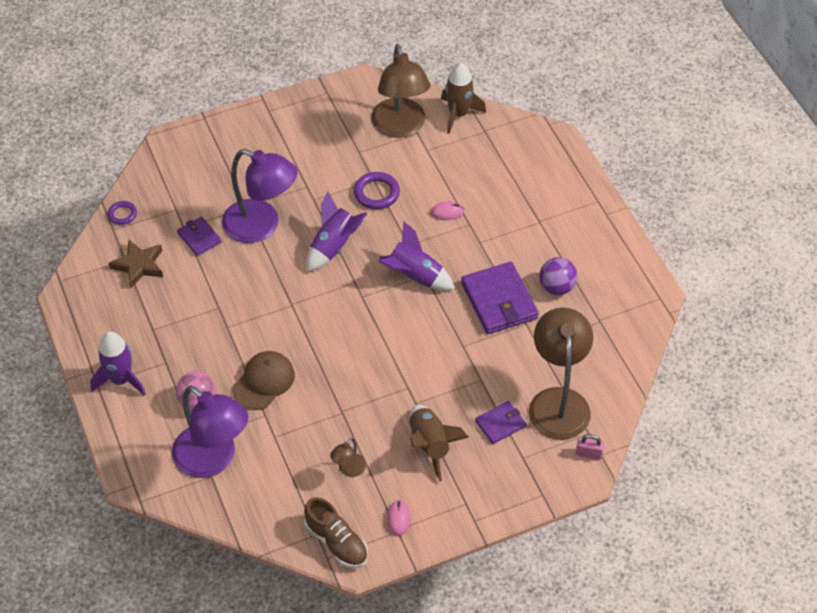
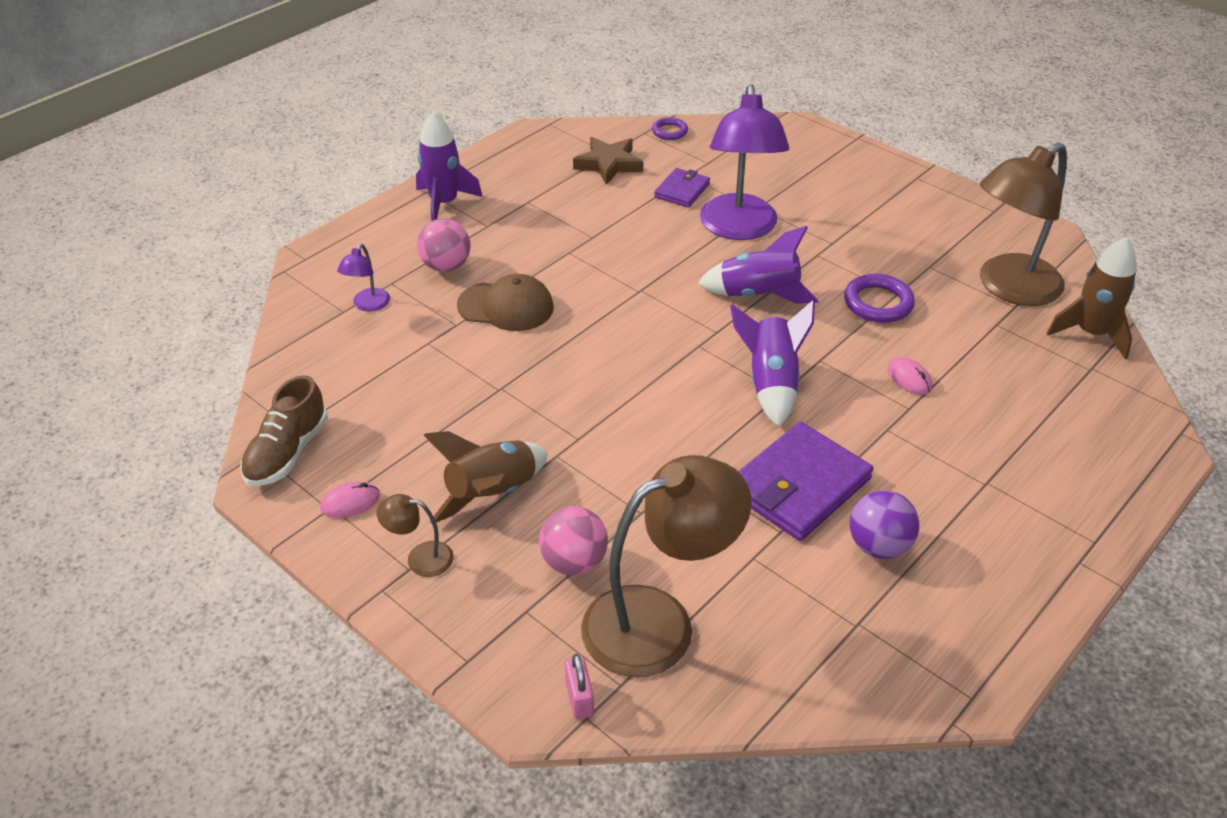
camera: 65 degrees right, 10 degrees down
(213, 460) = (368, 305): purple lamp -> purple lamp, size x0.44
(349, 470) = (409, 426): brown lamp -> brown lamp (420, 558)
(500, 424) = (574, 562): purple wallet -> pink ball

